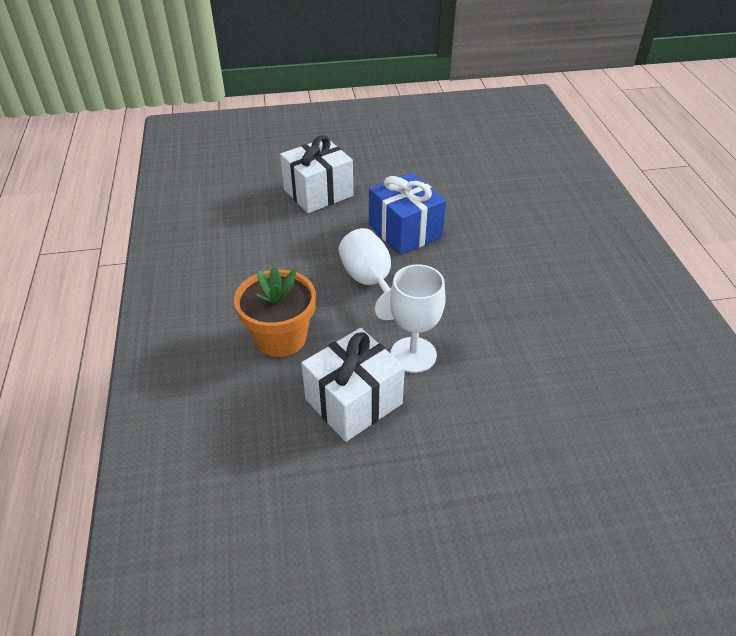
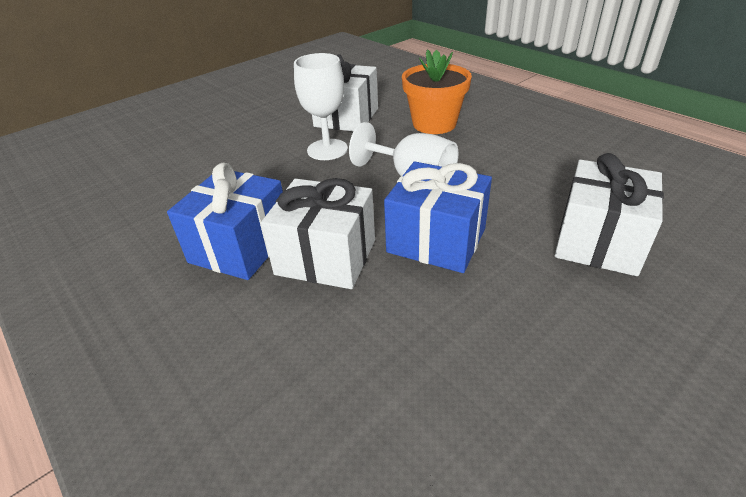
camera: 150 degrees right, 5 degrees down
(482, 250) = (326, 257): none -> white gift
(537, 283) = (240, 246): none -> blue gift

